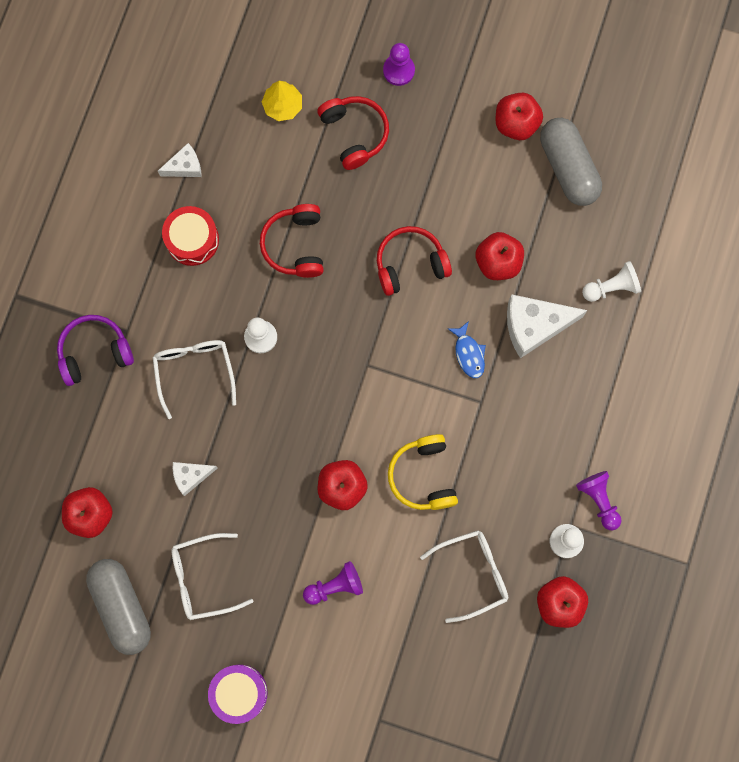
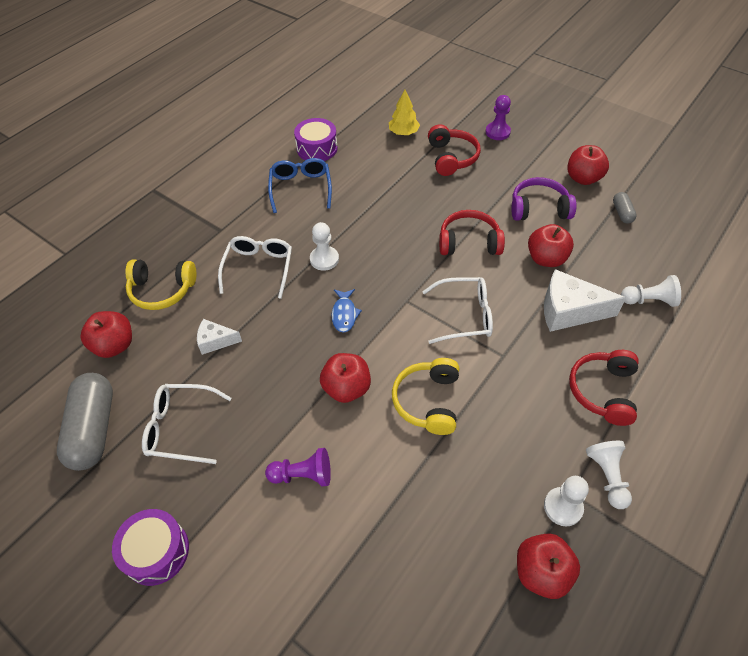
camera: 20 degrees right, 25 degrees down
(94, 352) = (188, 236): purple headphones -> purple headphones (539, 208)
(103, 433) = (162, 290): none -> yellow headphones
(185, 166) = (317, 148): white cheese -> purple drum
(192, 240) = (301, 188): red drum -> blue glasses
(295, 245) = (379, 209): red headphones -> red headphones (603, 391)
(469, 354) = (502, 316): blue fish -> blue fish (344, 314)
(472, 573) = (451, 508): white glasses -> white glasses (464, 315)
(568, 168) = (622, 213): grey capsule -> grey capsule, size x0.47
(599, 500) = (607, 476): purple pawn -> white pawn

